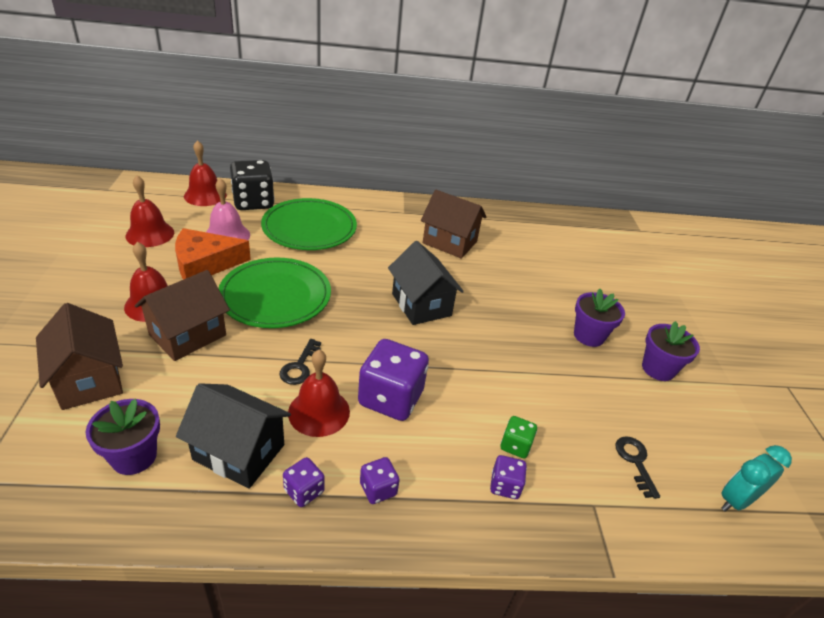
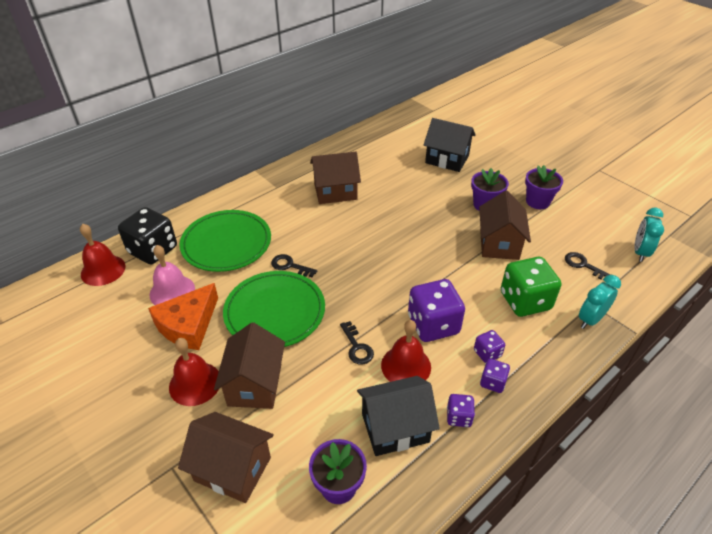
camera: 35 degrees left, 5 degrees up
(150, 234) = (106, 333): red bell -> none
(334, 272) = (290, 266): none -> black key
(421, 304) = (374, 250): black house -> black house (447, 159)
(505, 486) = (545, 327): purple dice -> purple dice (487, 353)
(515, 446) = (525, 301): green dice -> green dice, size x2.04
(557, 377) = (499, 244): none -> brown house
(571, 518) = (590, 319): none -> turquoise clock

